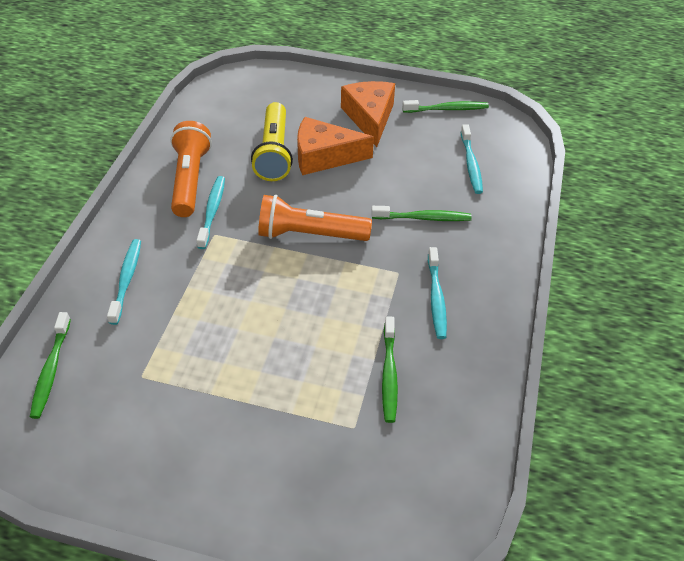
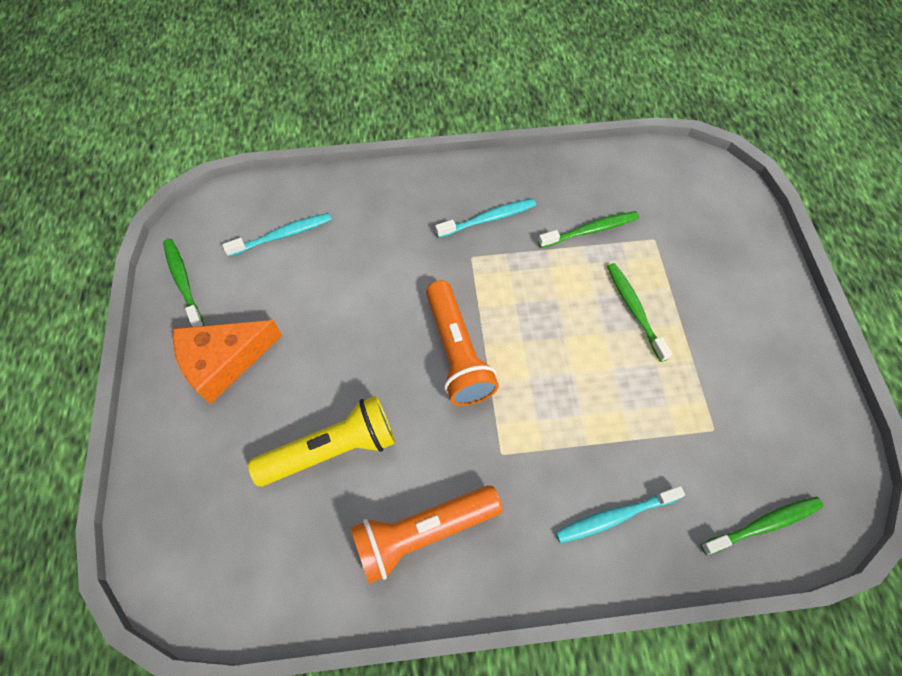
camera: 110 degrees left, 15 degrees up
(212, 211) = (466, 474): turquoise toothbrush -> none
(324, 156) = (319, 387): orange cheese -> none
(423, 218) = (386, 256): green toothbrush -> green toothbrush (634, 310)

